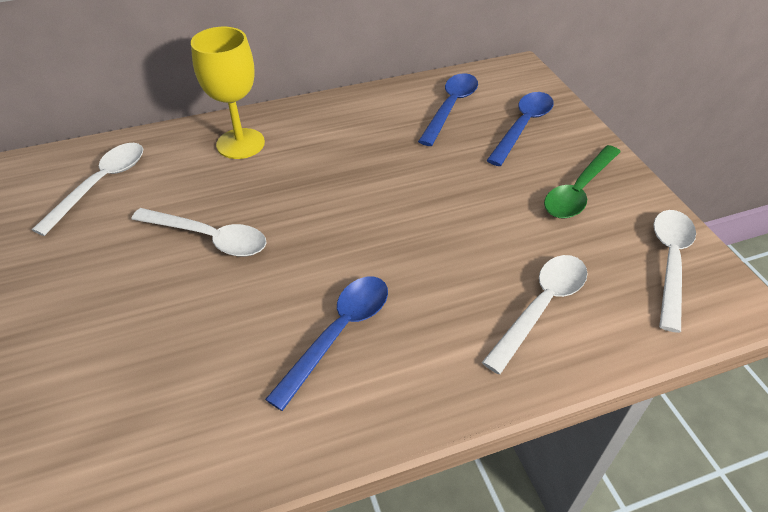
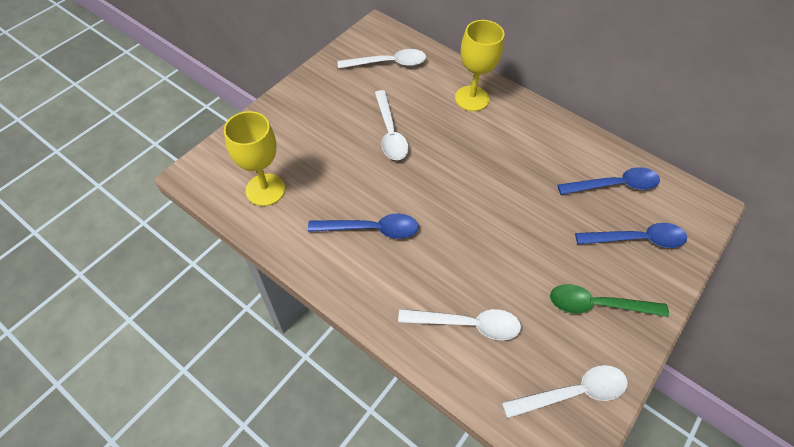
camera: 55 degrees right, 10 degrees up
(155, 434) = (265, 190): none -> yellow goblet

